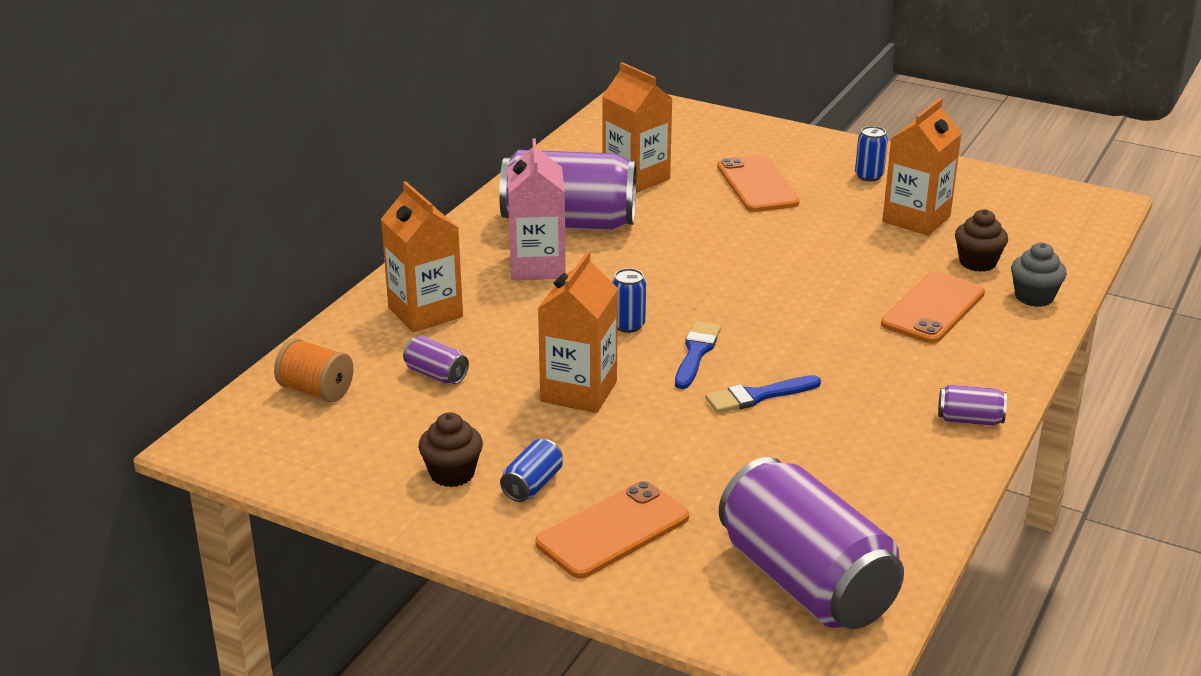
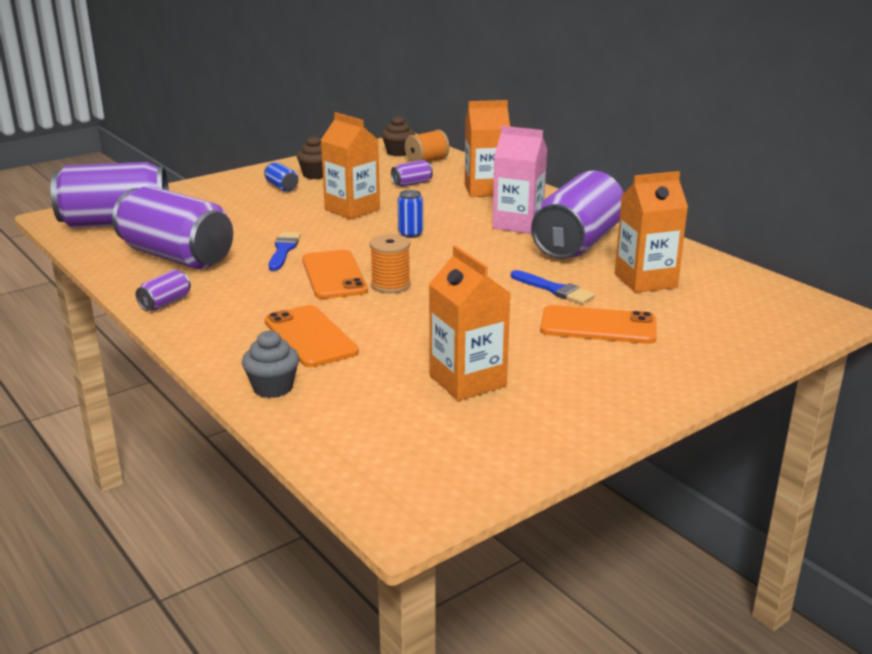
camera: 115 degrees right, 5 degrees down
(613, 530) = (221, 195): orange phone -> orange phone (334, 275)
(696, 353) = (354, 245): blue brush -> blue brush (554, 289)
(779, 299) = (390, 285): none -> orange spool
(855, 468) = (177, 257): none -> purple can
(869, 176) = (581, 386): blue can -> none
(977, 262) = (358, 382): brown cupcake -> brown cupcake (398, 152)

